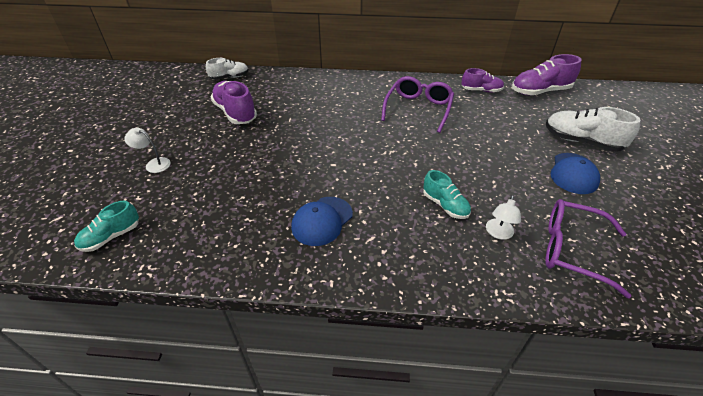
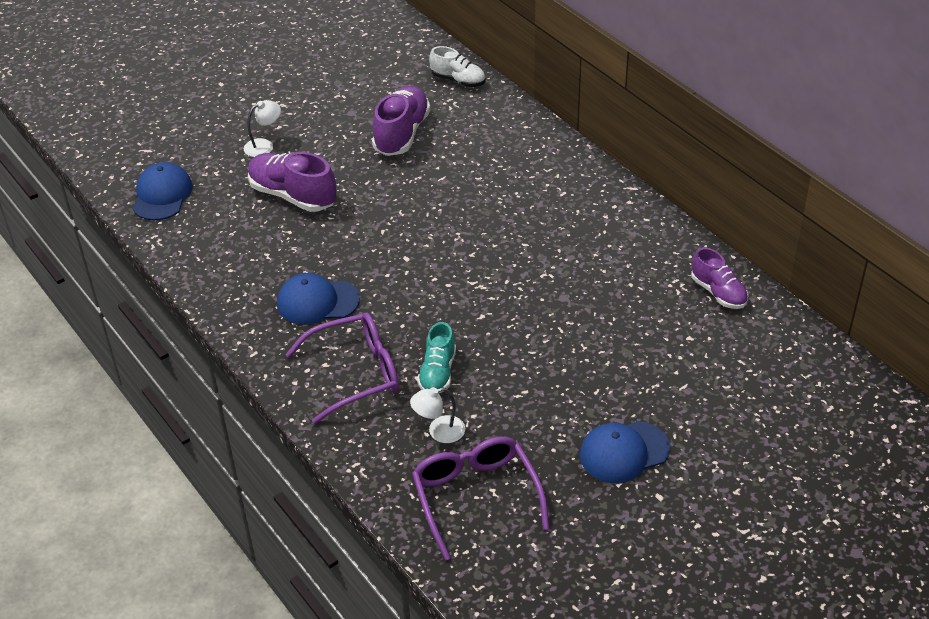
camera: 50 degrees right, 0 degrees up
(111, 237) = (162, 195): turquoise shoe -> blue cap
(154, 164) = (264, 145): white lamp -> white lamp turned 75 degrees clockwise
(418, 109) = (594, 261): purple glasses -> purple glasses (354, 374)
(540, 91) = (796, 348): purple shoe -> purple shoe (293, 195)
(581, 141) = (709, 435): white shoe -> none

